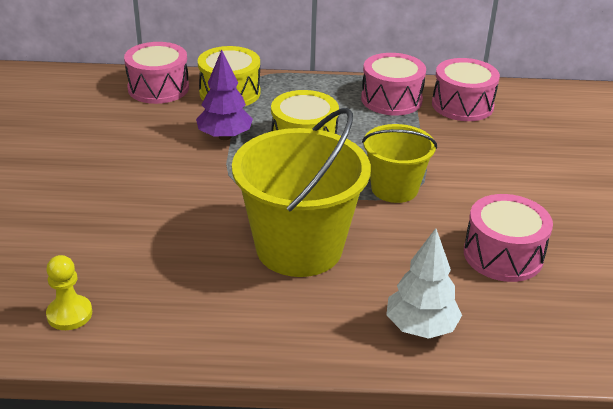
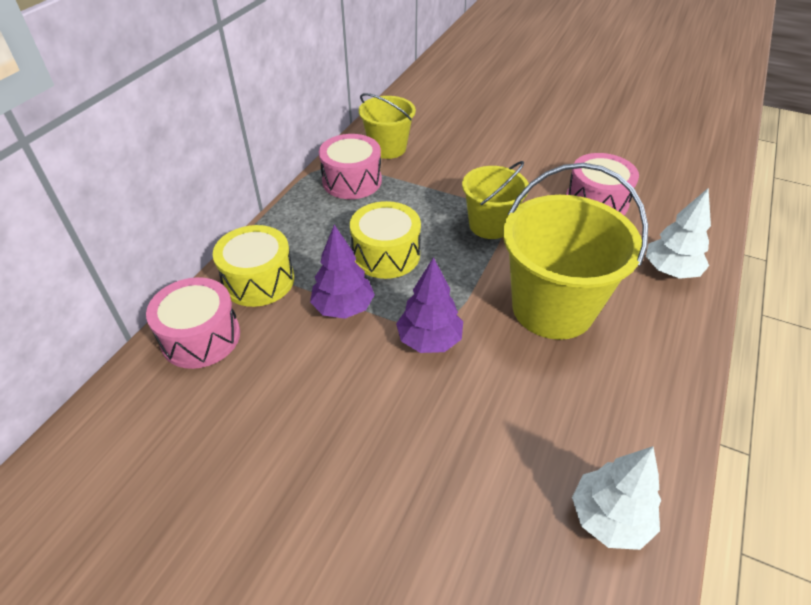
camera: 65 degrees left, 10 degrees up
(69, 314) = (609, 518): yellow pawn -> white tree
(213, 186) = (429, 340): none -> purple tree
(462, 105) = (388, 148): pink drum -> yellow bucket

